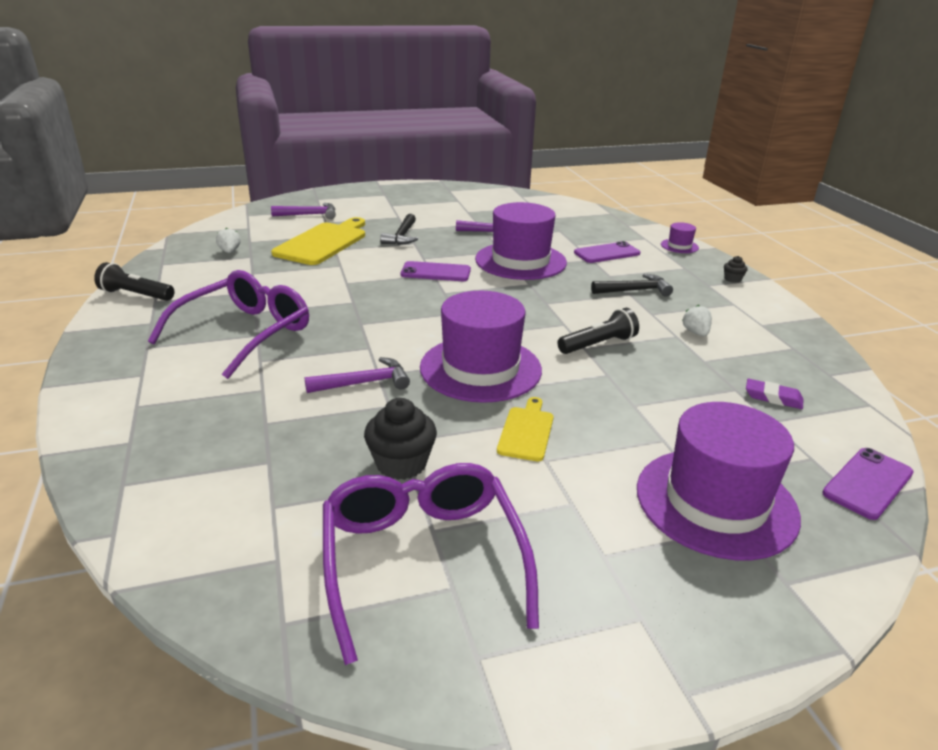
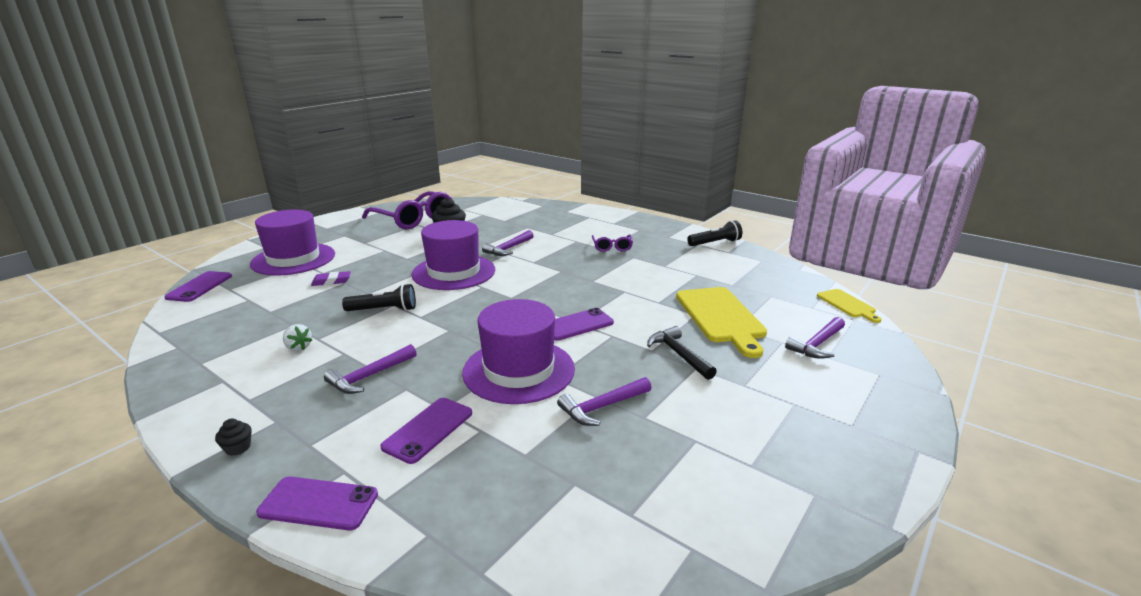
camera: 145 degrees right, 5 degrees down
(230, 251) = (755, 283): white strawberry -> none
(244, 333) = (612, 247): purple glasses -> purple glasses, size x0.49
(526, 431) = (402, 256): yellow cutting board -> yellow cutting board (847, 304)
(598, 344) = (384, 310): black flashlight -> black flashlight turned 120 degrees counterclockwise
(634, 290) = (369, 376): black hammer -> purple hammer
(679, 246) = (318, 503): purple hat -> purple phone
(773, 397) = (241, 314): purple eraser -> purple eraser (331, 281)

